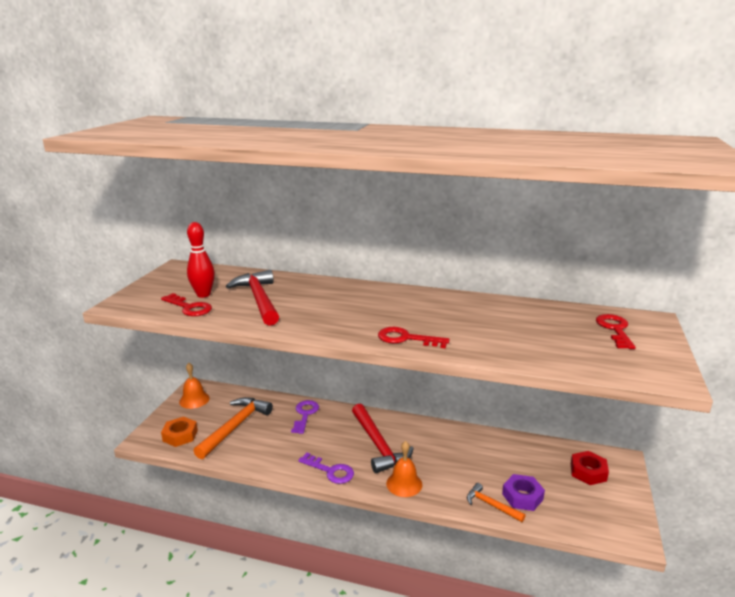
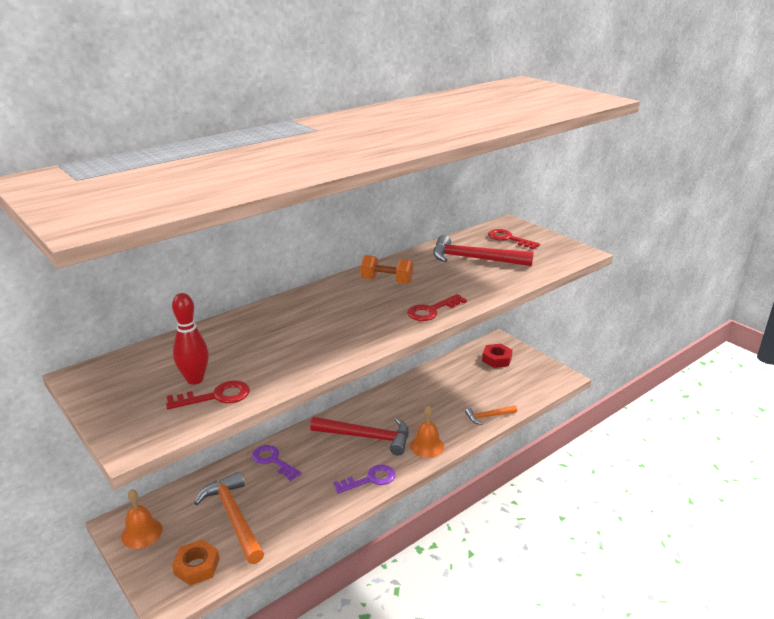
camera: 55 degrees left, 5 degrees up
(259, 299) = (258, 351): red hammer -> red hammer (474, 259)
(427, 305) = (386, 281): none -> orange dumbbell
(522, 496) = (493, 398): purple nut -> none

